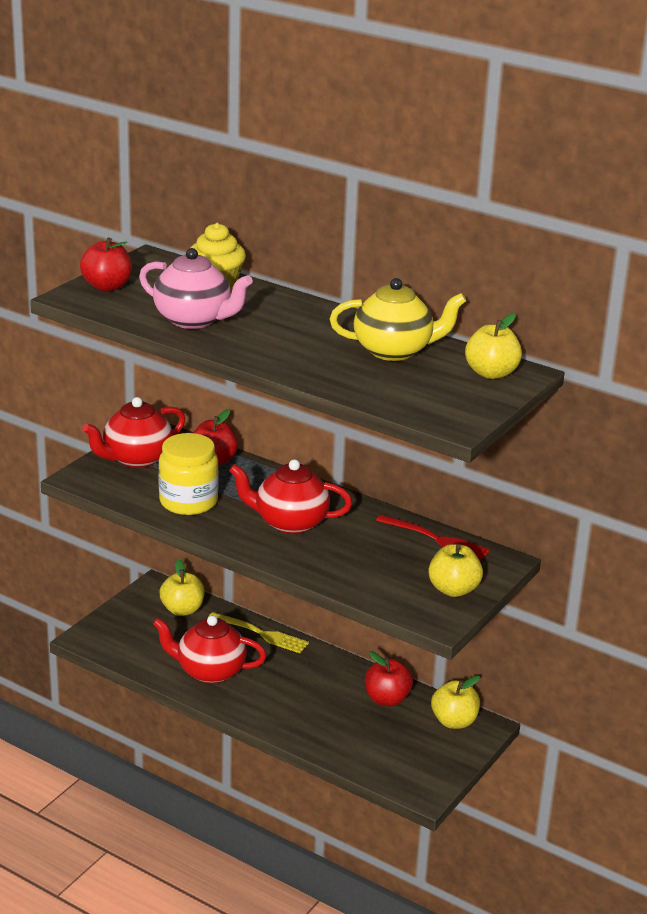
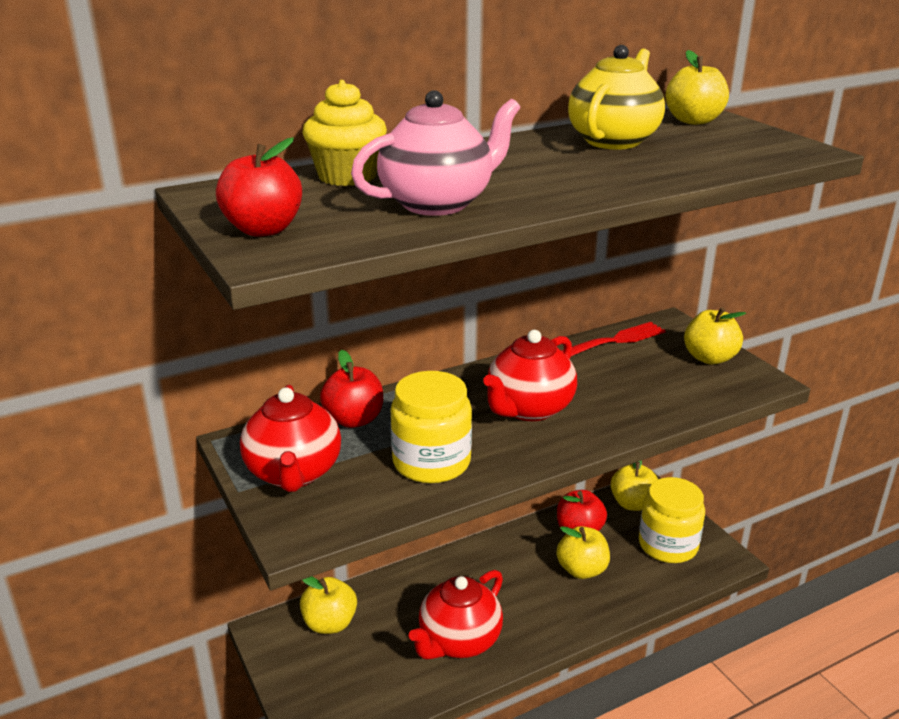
camera: 60 degrees left, 0 degrees up
(261, 634) = (420, 577): yellow fork -> none
(337, 712) = (582, 570): none -> yellow apple
(412, 753) = (668, 545): none -> yellow jar

